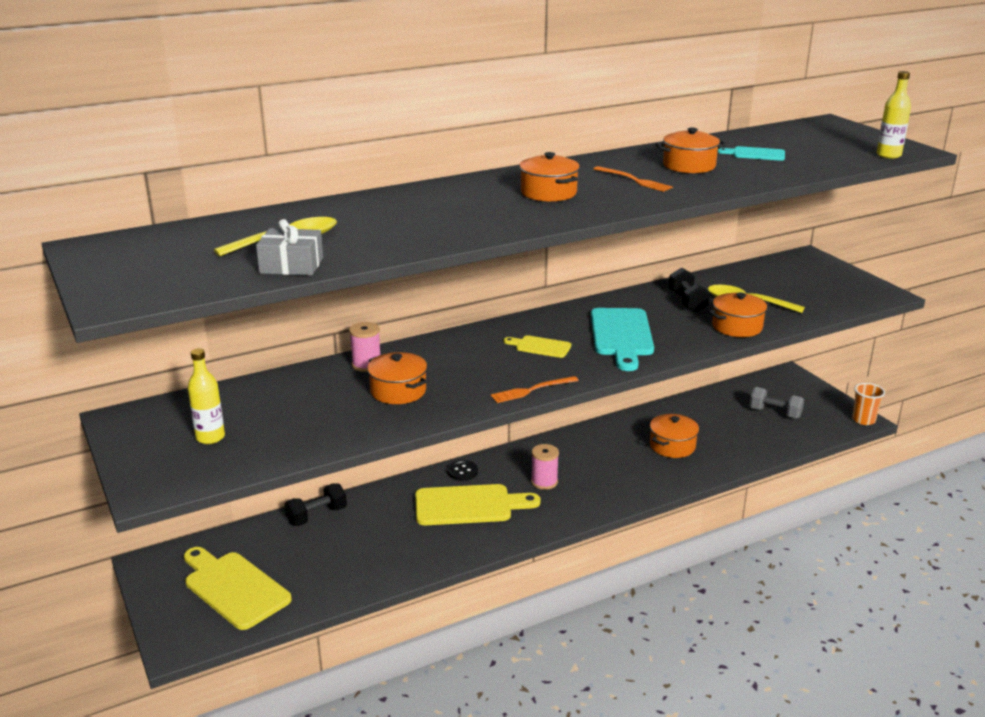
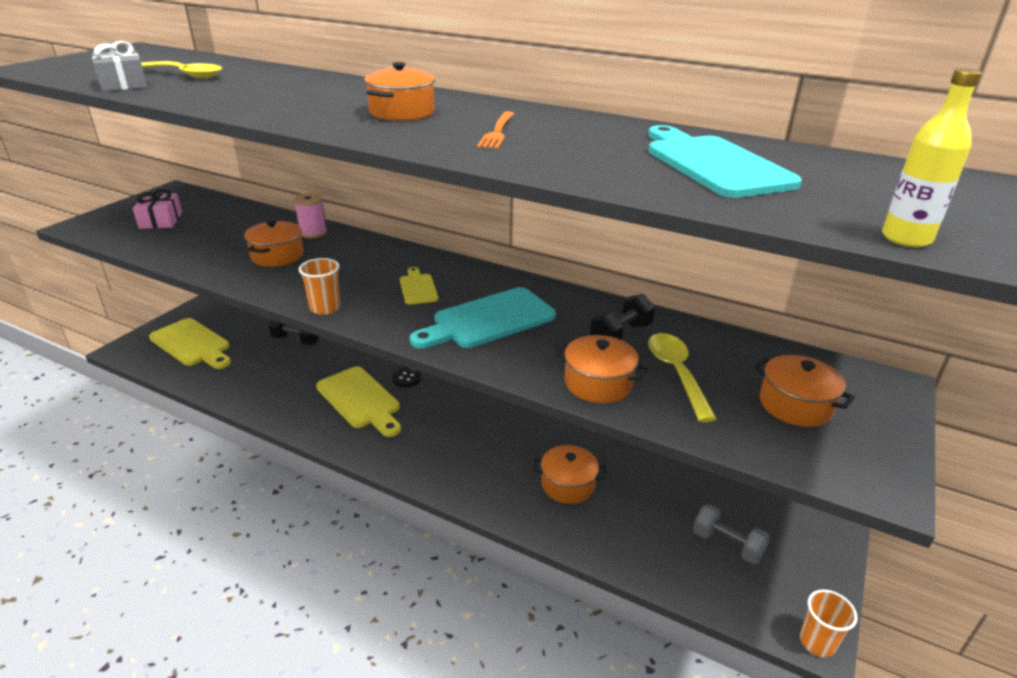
camera: 55 degrees right, 5 degrees up
(210, 437) = (161, 220): yellow bottle -> pink gift
(233, 588) = (192, 344): yellow cutting board -> yellow cutting board turned 120 degrees clockwise
(532, 390) = (325, 308): orange fork -> orange cup
(544, 482) = (428, 426): pink spool -> none
(689, 166) = (595, 144): orange pot -> orange pot (795, 405)
(755, 154) = (713, 164): turquoise cutting board -> turquoise cutting board, size x1.92
(775, 413) = (727, 544): grey dumbbell -> grey dumbbell turned 45 degrees counterclockwise

